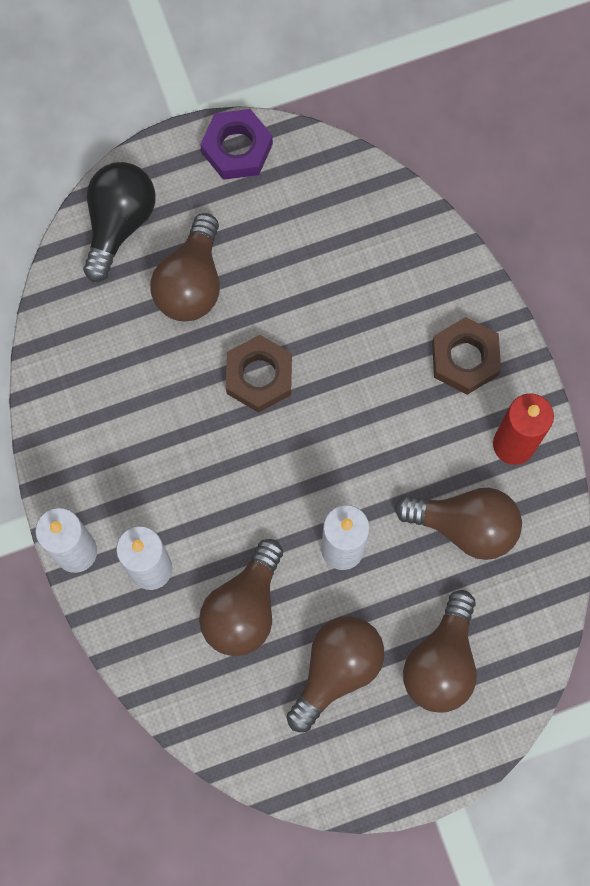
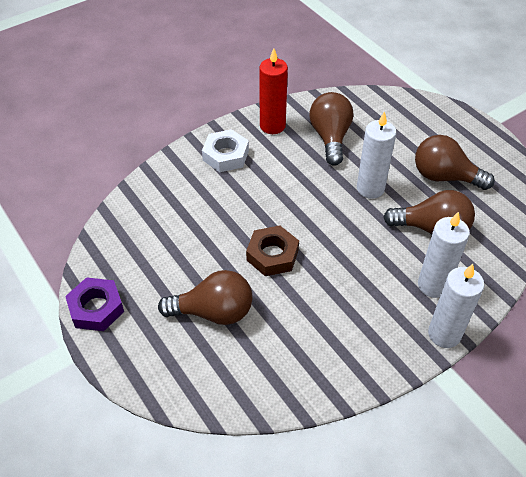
camera: 105 degrees left, 25 degrees down
(119, 223) = (175, 374): black light bulb -> none
(441, 662) = (414, 133): brown light bulb -> none
(465, 359) = (226, 155): brown nut -> white nut

